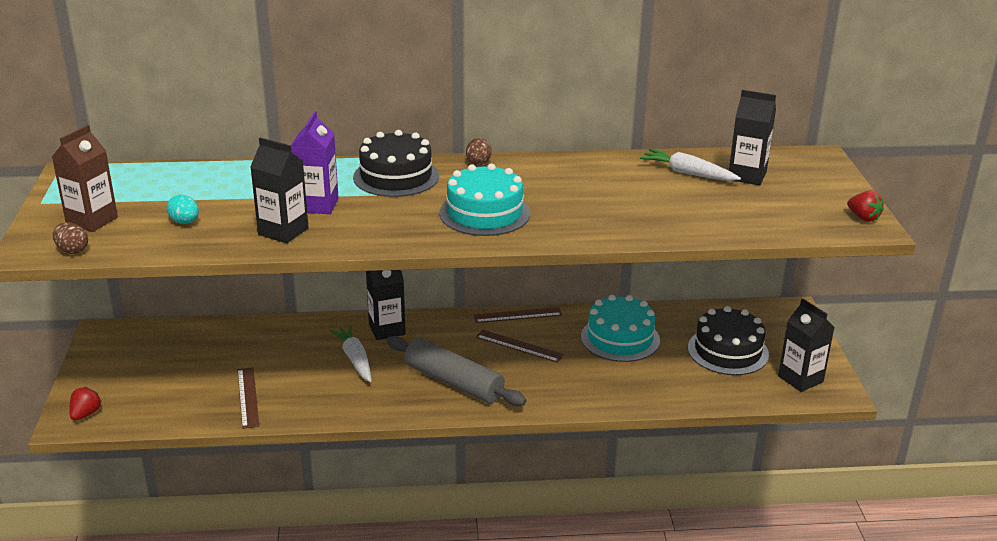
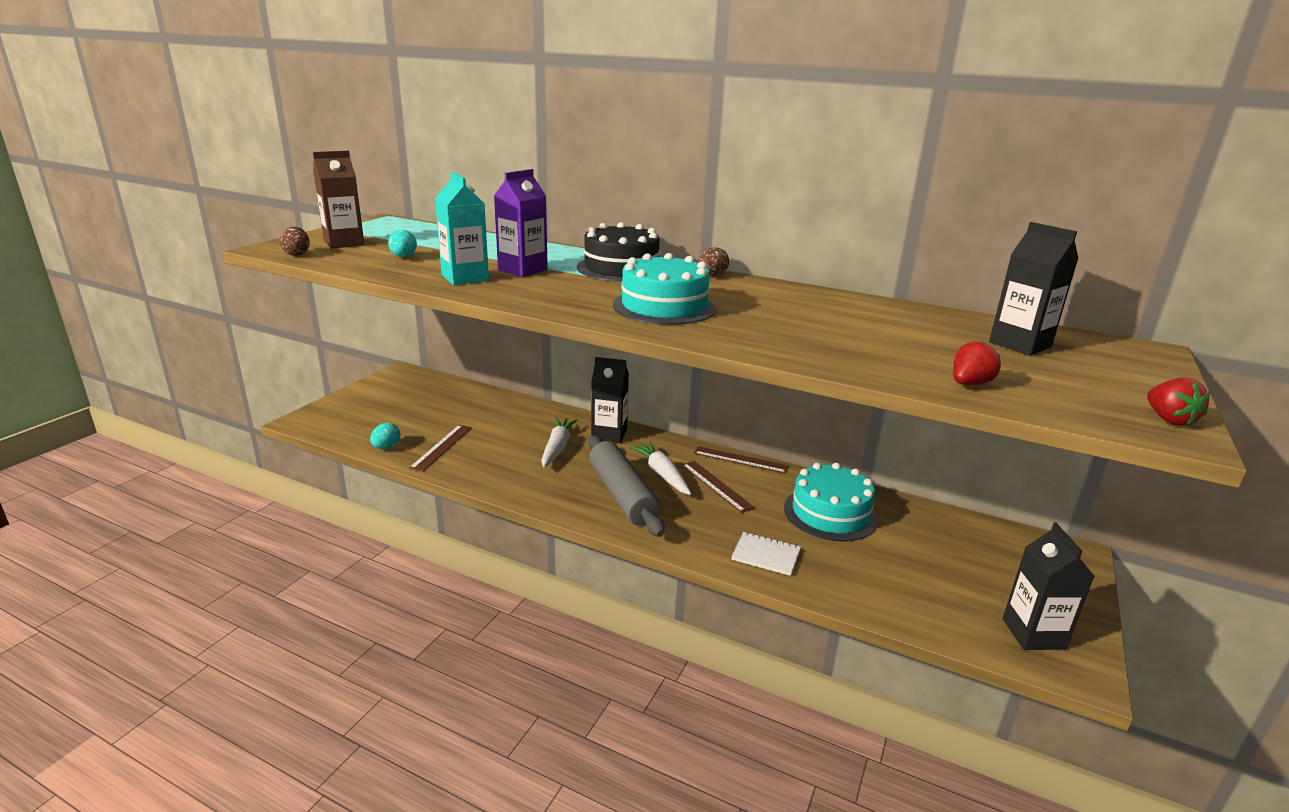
camera: 30 degrees right, 5 degrees down
(86, 414) = (320, 420): red strawberry -> red strawberry (969, 384)
(194, 417) = (386, 447): none -> turquoise egg
(283, 231) = (465, 278): black carton -> turquoise carton
(602, 390) = (766, 555): none -> white notebook
(687, 173) = (940, 327): white carrot -> white carrot (662, 474)
(728, 351) = (952, 568): black cake -> none

